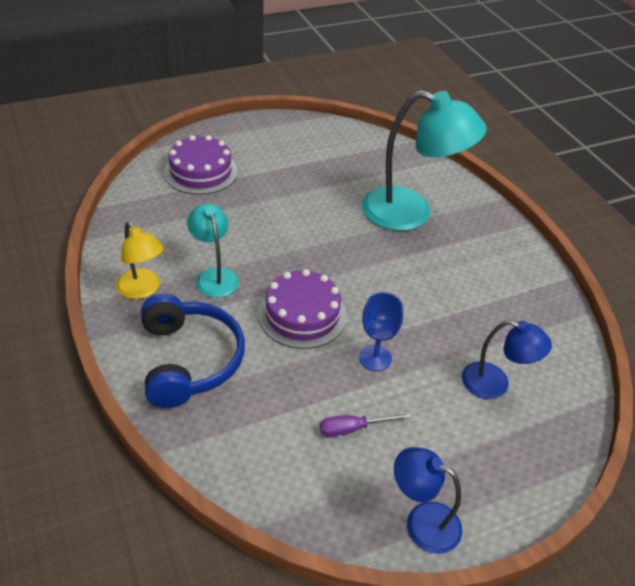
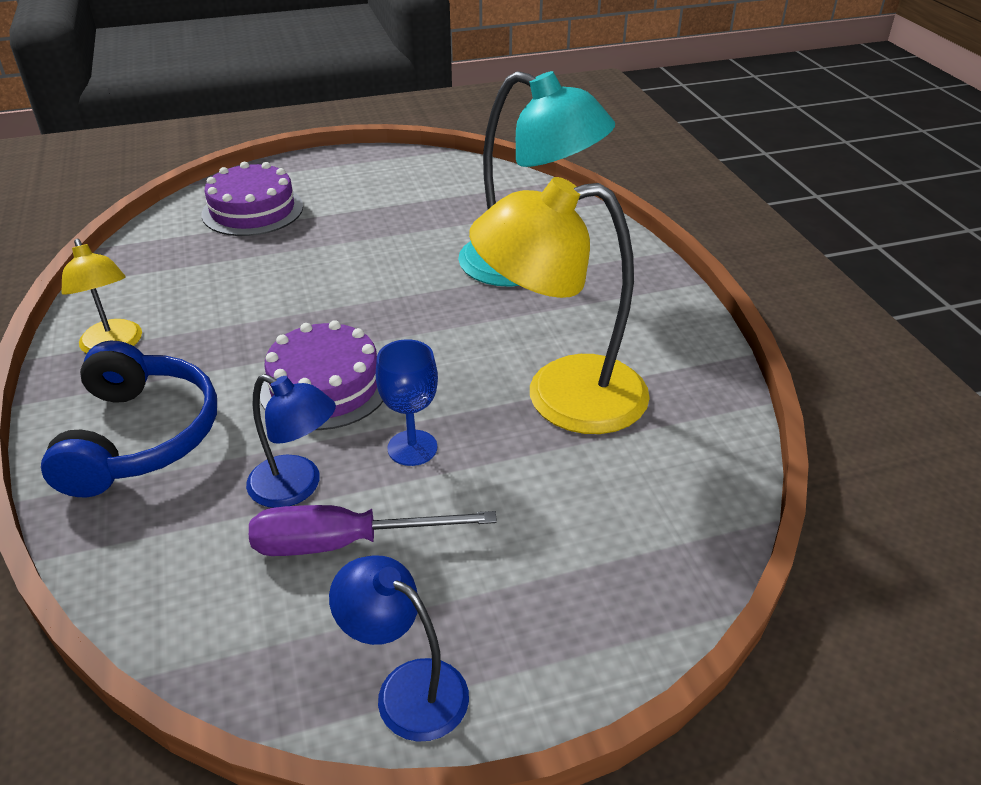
camera: 10 degrees right, 5 degrees down
(214, 276) = (220, 333): turquoise lamp -> none
(353, 428) = (345, 543): purple screwdriver -> purple screwdriver, size x1.67
(460, 315) = (561, 396): none -> yellow lamp
(495, 384) = (587, 493): blue lamp -> blue lamp (297, 487)

